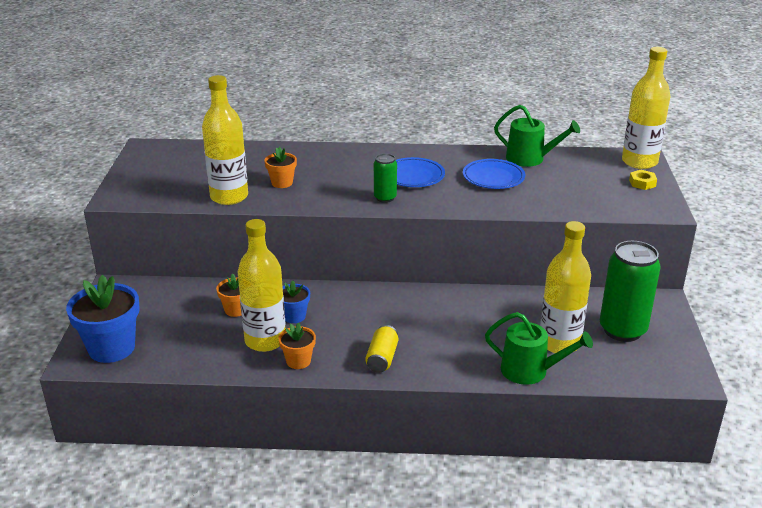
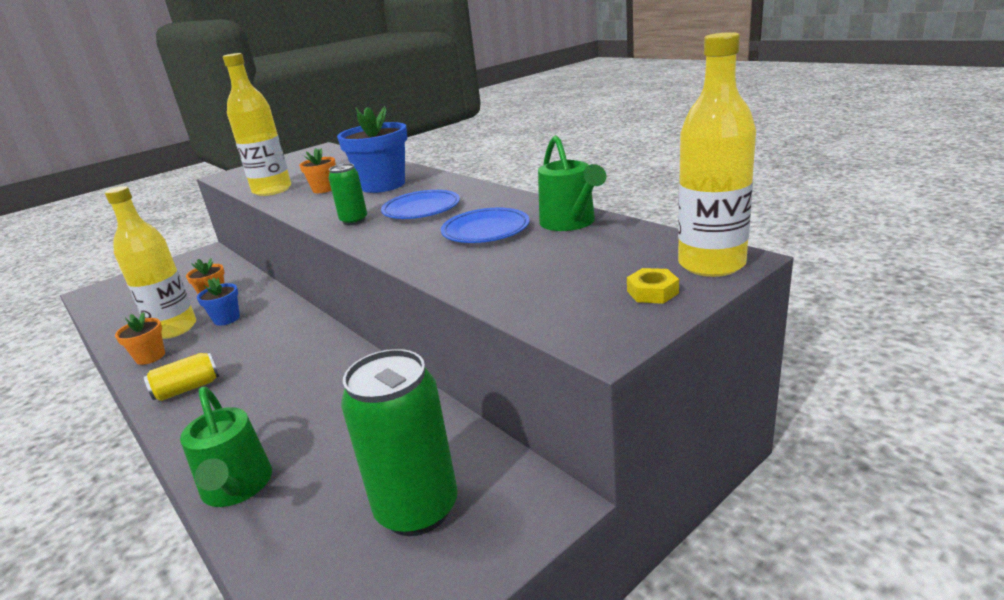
camera: 50 degrees right, 5 degrees down
(111, 348) = (117, 291): blue flower pot -> blue flower pot (383, 185)
(559, 343) = (325, 475): yellow bottle -> none

